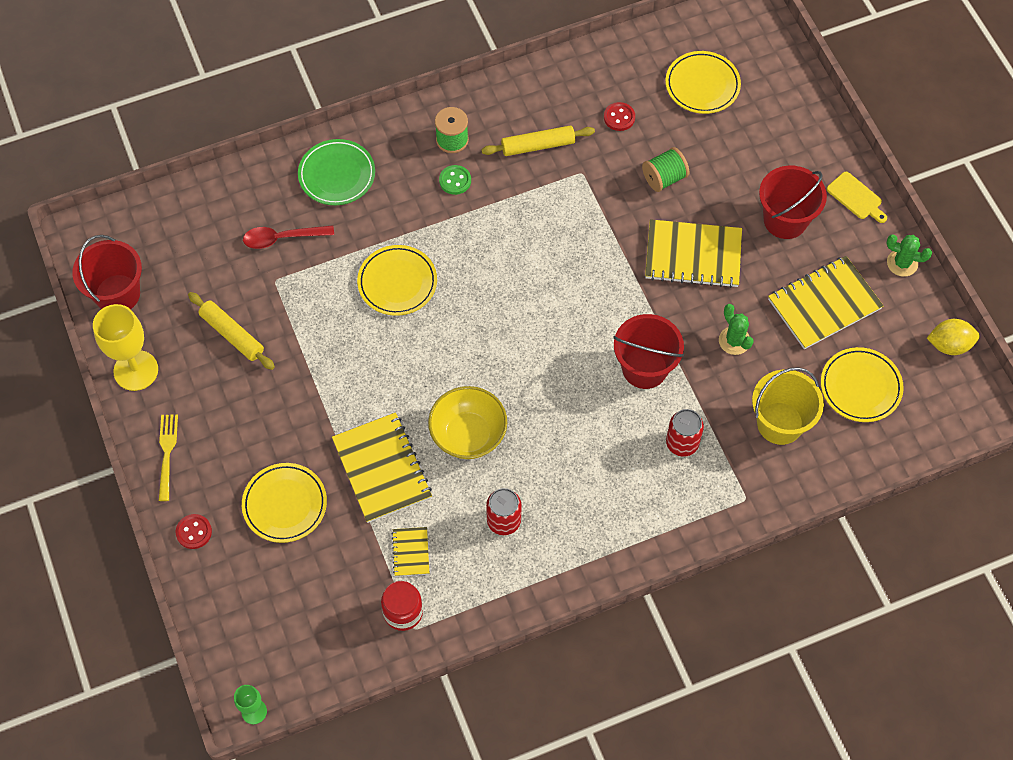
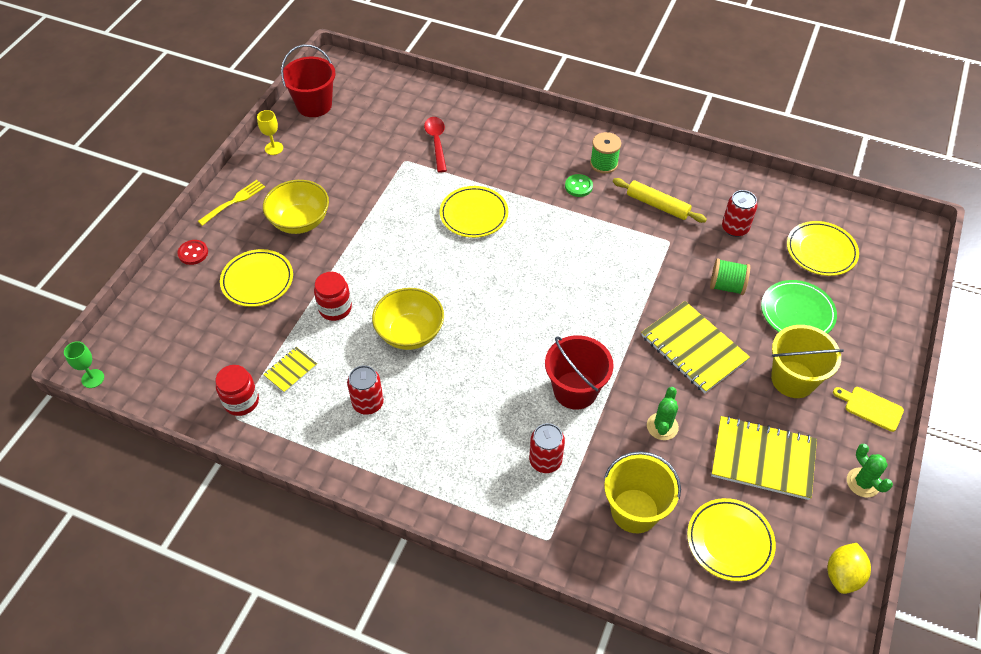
camera: 45 degrees right, 10 degrees down
(136, 370) = (274, 148): yellow goblet -> yellow goblet, size x0.52
(232, 334) = (346, 170): yellow rolling pin -> none
(253, 419) = (300, 221): none -> yellow bowl
(282, 238) = (436, 142): red spoon -> red spoon turned 45 degrees clockwise
(337, 175) = (509, 133): green plate -> green plate (797, 312)
(382, 469) = (335, 308): yellow notebook -> red jar
(619, 117) = (735, 228): red button -> red can
(785, 220) = (793, 379): red bucket -> yellow bucket
(856, 197) = (871, 408): yellow cutting board -> yellow cutting board turned 120 degrees clockwise
(949, 345) = (843, 575): yellow lemon -> yellow lemon turned 75 degrees clockwise

